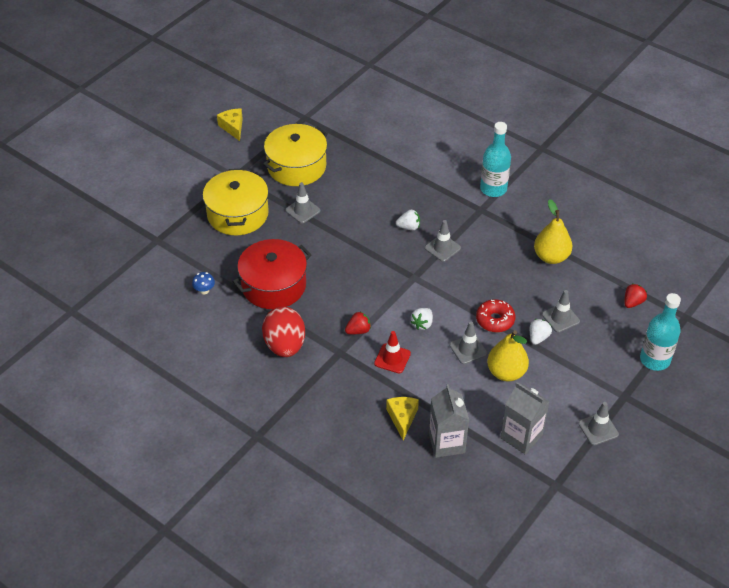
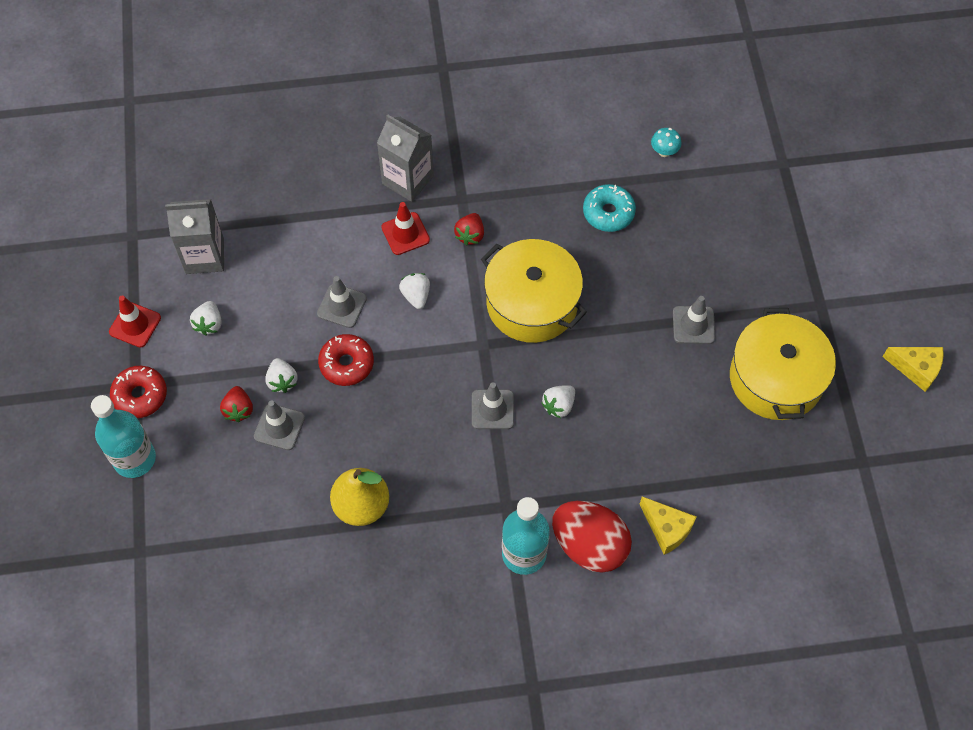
camera: 135 degrees right, 15 degrees up
(204, 290) = (664, 152): blue mushroom -> turquoise mushroom
(238, 214) = (751, 260): yellow pot -> yellow pot (532, 303)
(273, 285) = (608, 213): red pot -> turquoise donut
(285, 345) = (520, 163): red egg -> red egg (589, 545)
(402, 418) = (333, 184): yellow cheese -> yellow cheese (667, 529)
(446, 443) = (269, 194): grey carton -> grey carton (408, 180)
(506, 372) = (279, 312): yellow pear -> none
(553, 396) = (209, 324): none -> white strawberry
(598, 429) = (135, 325): grey traffic cone -> red traffic cone
(626, 388) = (140, 395): none -> red donut
(632, 302) = (215, 519): red strawberry -> red strawberry (239, 410)

